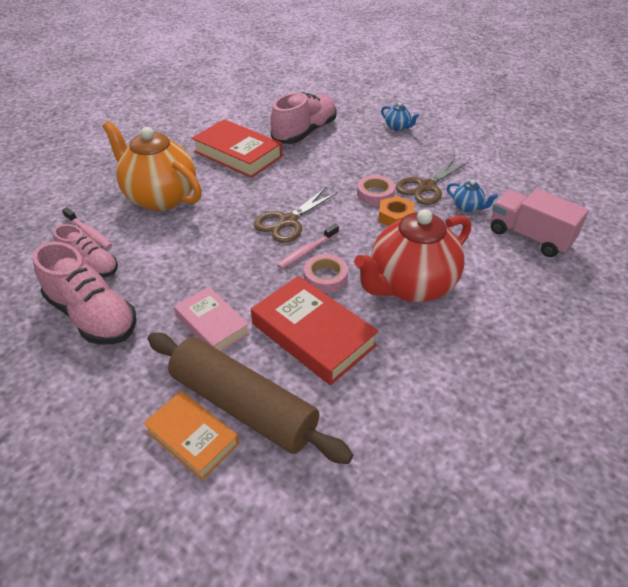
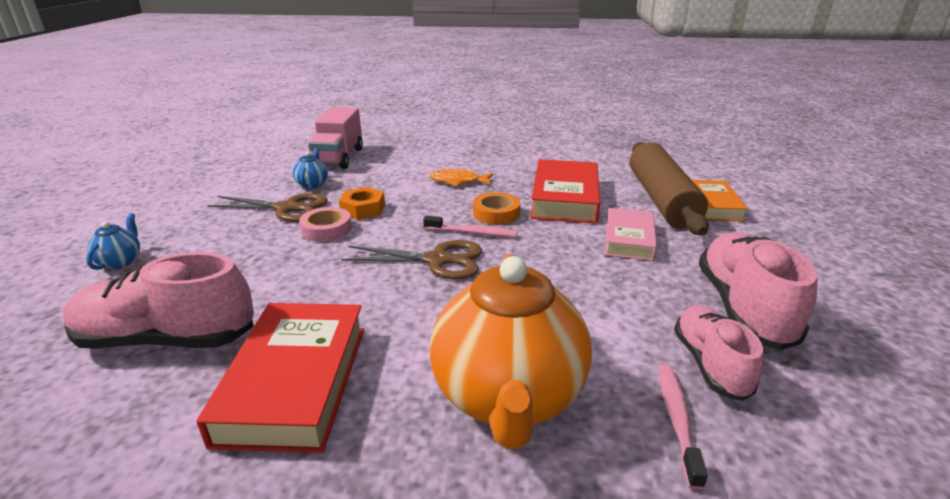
camera: 125 degrees left, 15 degrees down
(325, 277) = (496, 213): pink tape -> orange tape
(410, 286) = (458, 181): red teapot -> orange fish

